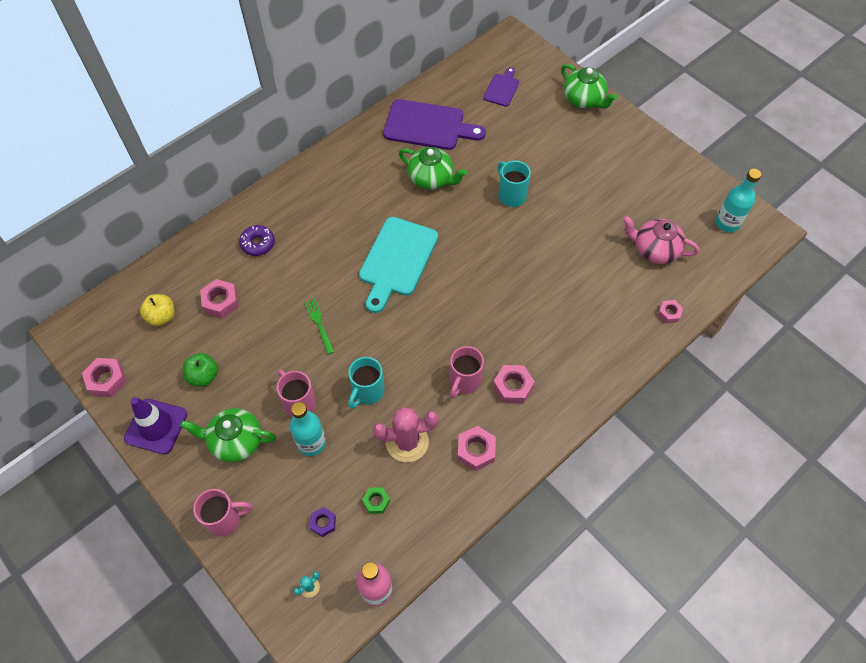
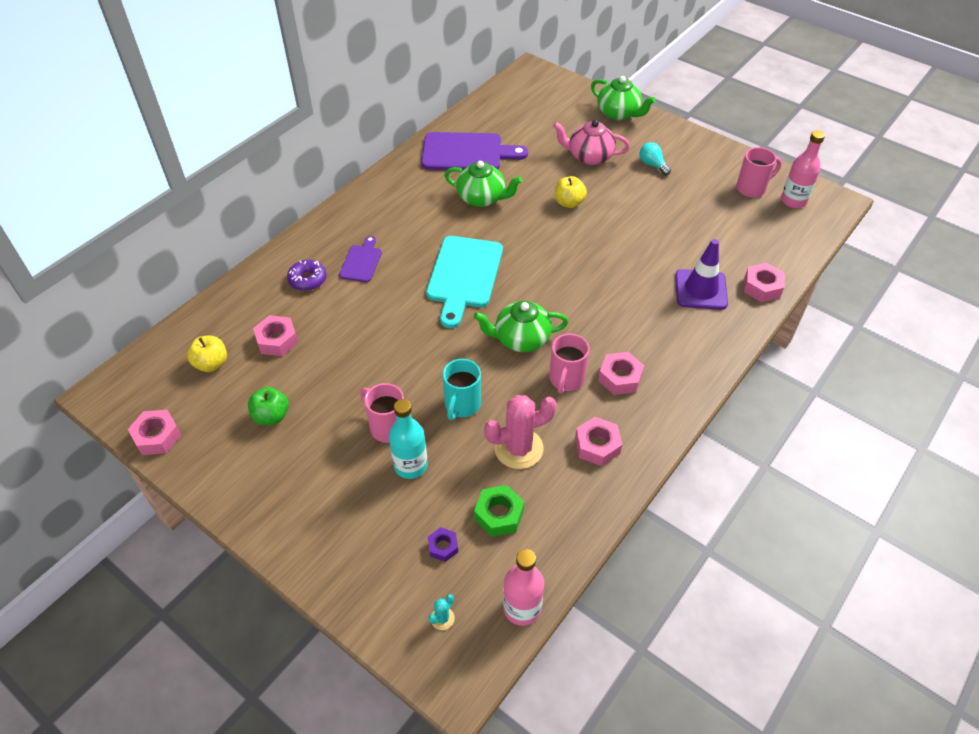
camera: 10 degrees left, 10 degrees down
(156, 426) = (224, 476): purple traffic cone -> purple traffic cone (700, 290)
(225, 519) = (326, 561): pink mug -> pink mug (752, 188)
(235, 441) = (322, 477): green teapot -> green teapot (521, 339)
(319, 324) = (392, 347): green fork -> none
(376, 501) = (499, 514): green nut -> green nut, size x1.59
(502, 88) = (534, 113): purple cutting board -> purple cutting board (361, 262)
(511, 195) = (569, 203): turquoise mug -> yellow apple
(601, 163) = (652, 165): none -> turquoise light bulb
(654, 250) = (729, 233): pink teapot -> pink teapot (589, 157)
(669, 313) = (762, 287): pink nut -> pink nut, size x1.59
(727, 223) = (793, 201): turquoise bottle -> pink bottle

